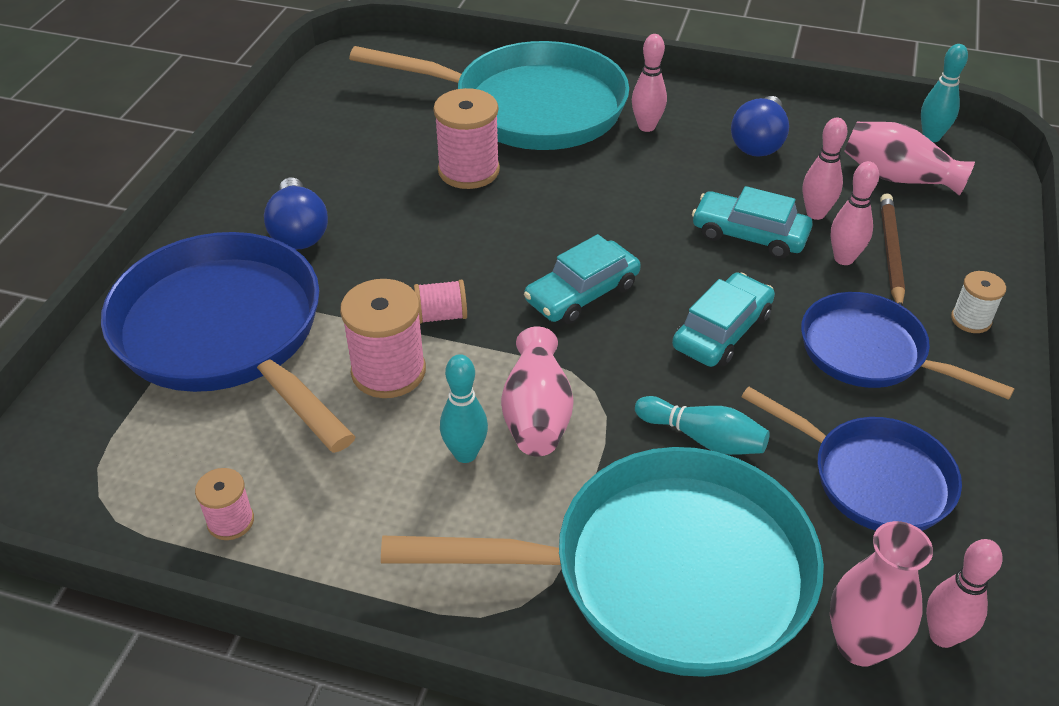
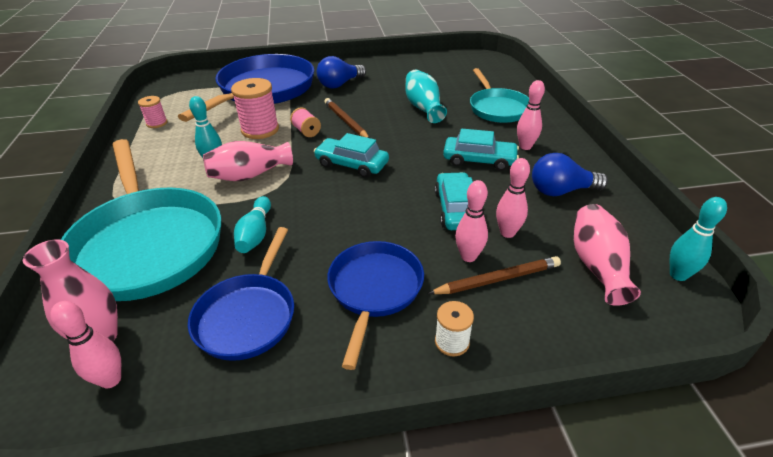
camera: 65 degrees right, 5 degrees down
(443, 262) = (345, 121): none -> brown pencil
(468, 171) = (423, 108): pink spool -> turquoise vase
(529, 107) = (497, 108): turquoise pan -> turquoise pan, size x0.58
(722, 331) = (353, 219): turquoise car -> turquoise car (479, 160)

